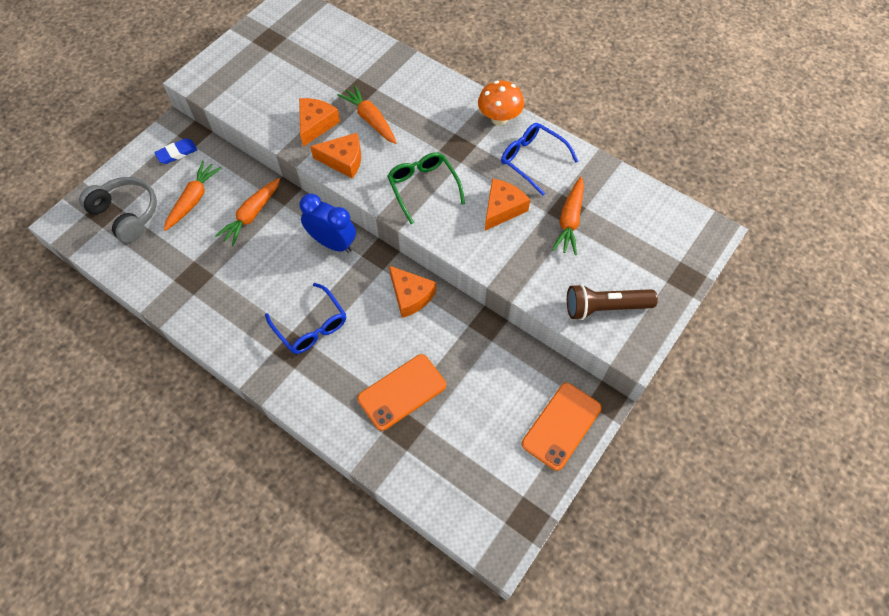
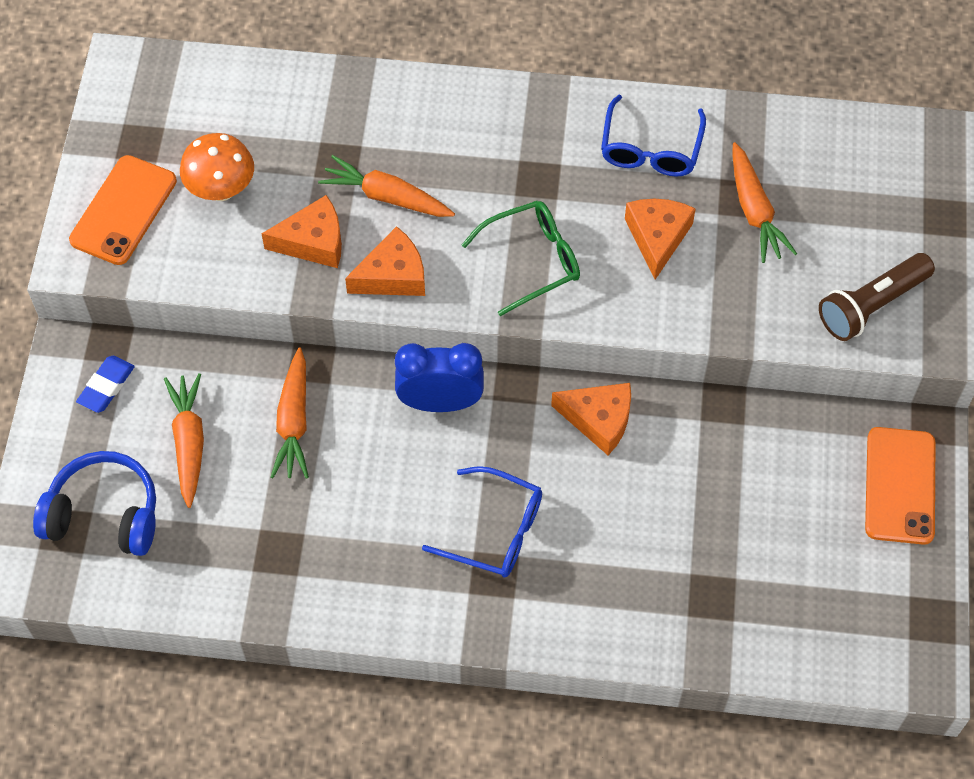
camera: 30 degrees left, 0 degrees up
(127, 214) = (104, 514): grey headphones -> blue headphones
(316, 124) = (313, 241): orange cheese -> orange cheese turned 90 degrees clockwise
(402, 392) = (677, 551): orange phone -> orange phone (124, 210)
(423, 188) = (532, 260): green glasses -> green glasses turned 120 degrees clockwise
(499, 119) = (565, 109): orange mushroom -> orange mushroom (221, 189)
(532, 160) = (650, 149): blue glasses -> blue glasses turned 90 degrees counterclockwise

